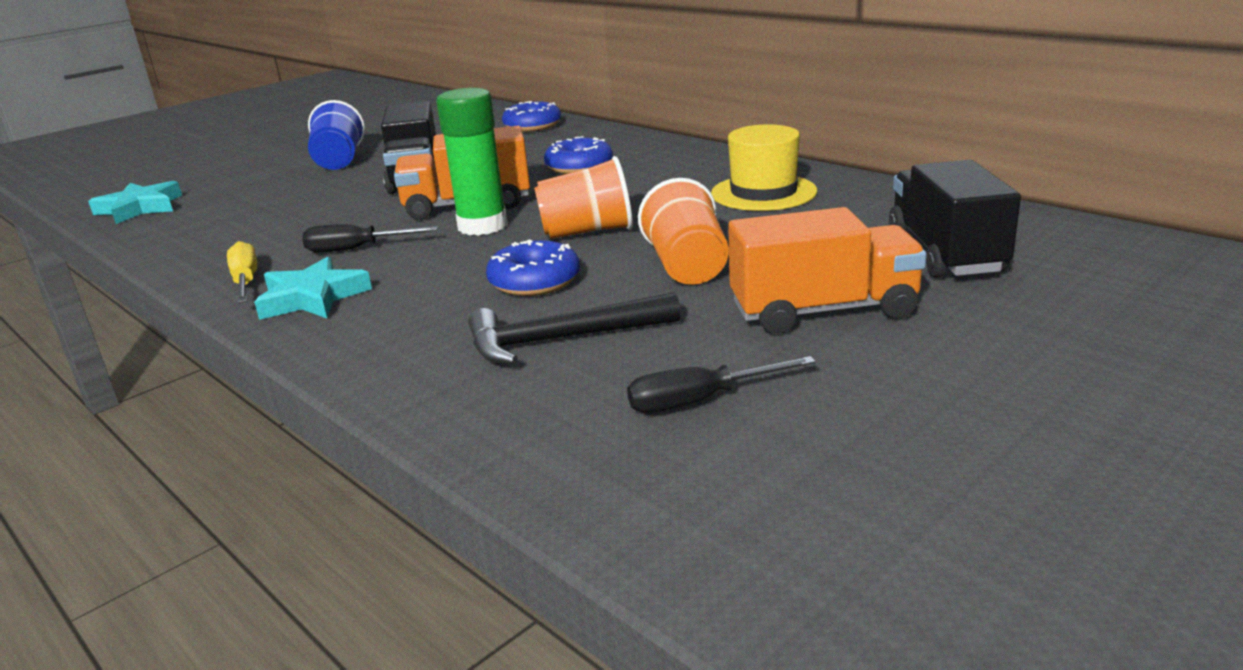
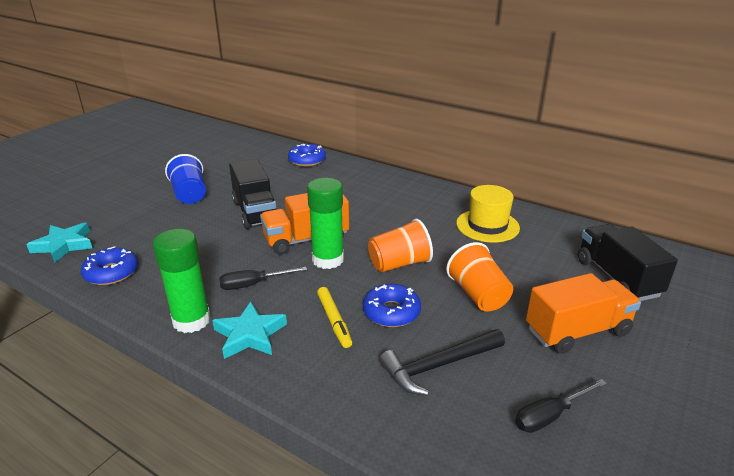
camera: 15 degrees left, 5 degrees up
(245, 281) = (191, 320): yellow screwdriver -> green glue stick
(442, 288) = (334, 321): none -> yellow marker
(579, 166) = (360, 201): blue donut -> blue donut (111, 273)

